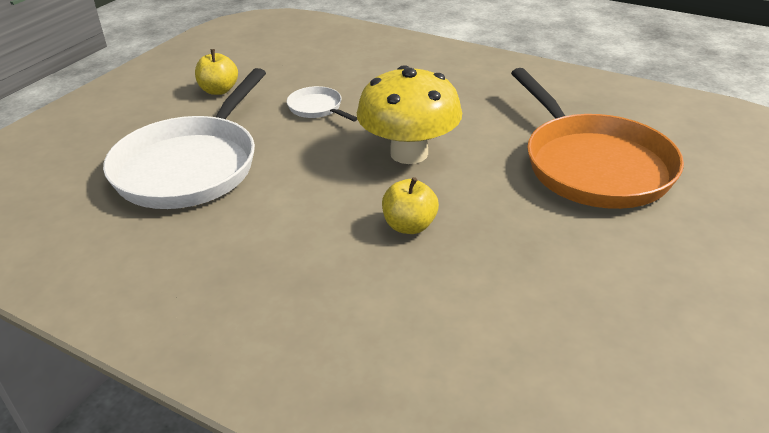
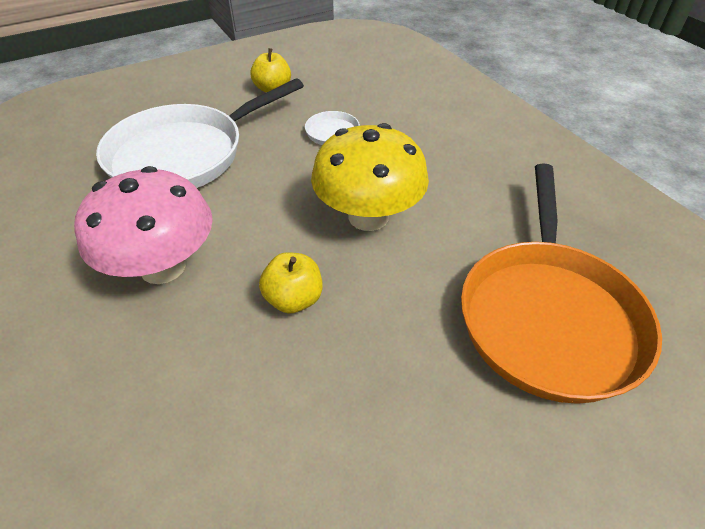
camera: 30 degrees right, 10 degrees up
(273, 249) = (163, 267): none -> pink mushroom

